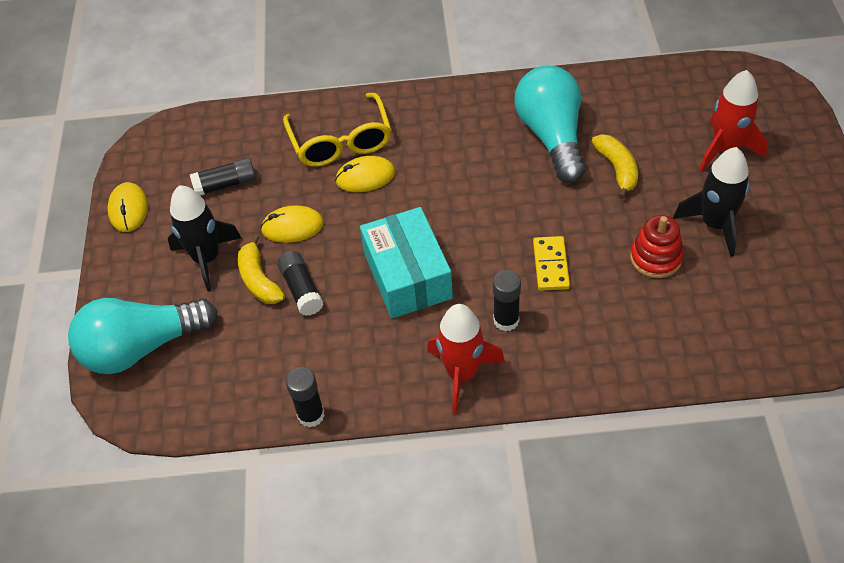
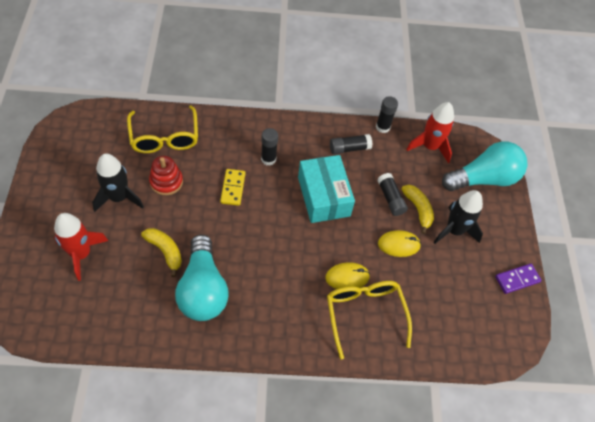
camera: 175 degrees right, 5 degrees up
(128, 209) = (517, 279): yellow mouse -> purple domino
(226, 184) = (450, 289): black glue stick -> black glue stick (349, 148)
(462, 374) = (299, 134): red rocket -> red rocket (430, 147)
(617, 169) = (165, 251): yellow banana -> yellow banana turned 150 degrees clockwise
(690, 327) = (164, 138): none -> yellow glasses

